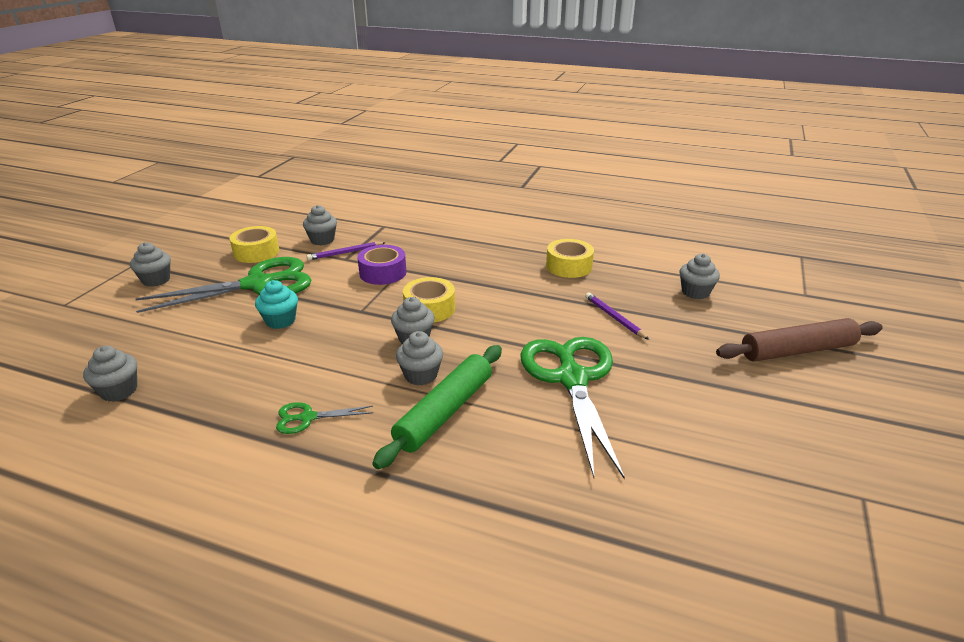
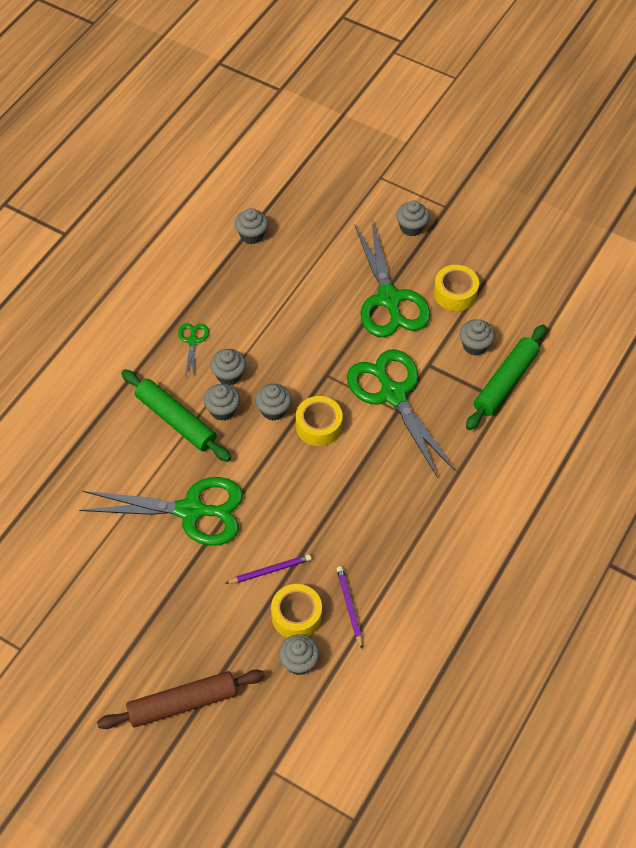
camera: 100 degrees right, 25 degrees up
(280, 321) = (322, 319): turquoise cupcake -> none
(345, 253) = (441, 365): purple pencil -> purple pencil (349, 607)
(363, 226) = (505, 382): none -> green rolling pin
(366, 378) = (229, 375): none -> grey cupcake
(383, 273) = (393, 394): purple tape -> green scissors
(569, 266) = (376, 560): yellow tape -> yellow tape (296, 616)
(797, 350) = (182, 704): brown rolling pin -> brown rolling pin turned 75 degrees clockwise

